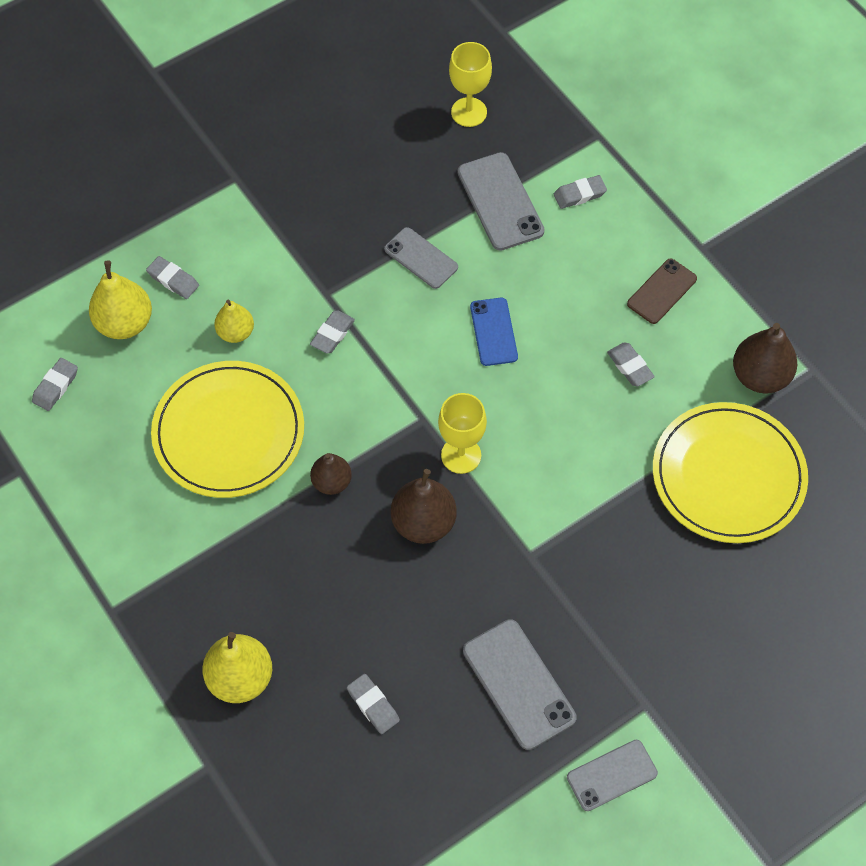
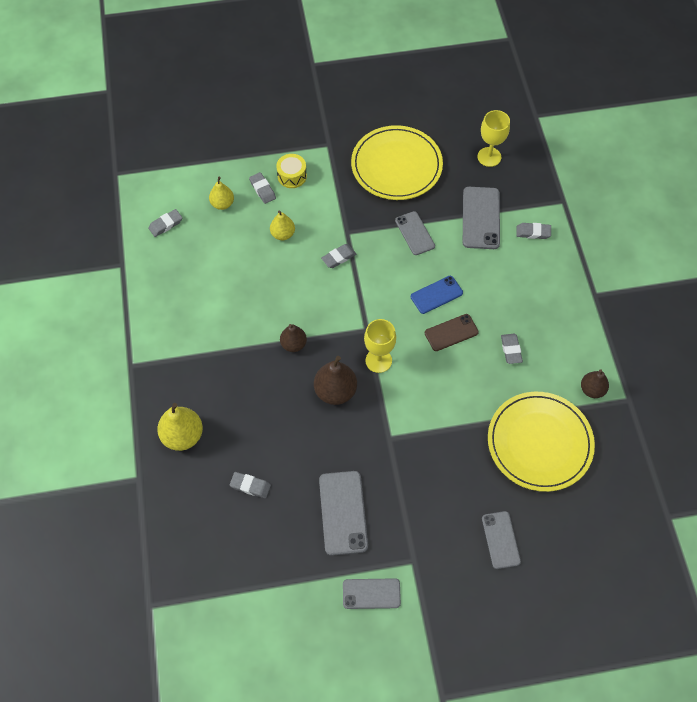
camera: 25 degrees right, 0 degrees up
(125, 323) = (222, 204): yellow pear -> yellow pear, size x0.63
(206, 244) = (292, 176): none -> yellow drum
(229, 432) = (249, 290): yellow plate -> yellow plate (396, 165)
(373, 705) = (250, 486): grey eraser -> grey eraser turned 60 degrees counterclockwise
(493, 332) = (436, 295): blue phone -> blue phone turned 45 degrees clockwise
(661, 291) = (555, 312): brown phone -> brown phone (451, 332)
(742, 626) = (500, 540): none -> grey phone
(759, 376) = (592, 389): brown pear -> brown pear, size x0.63

